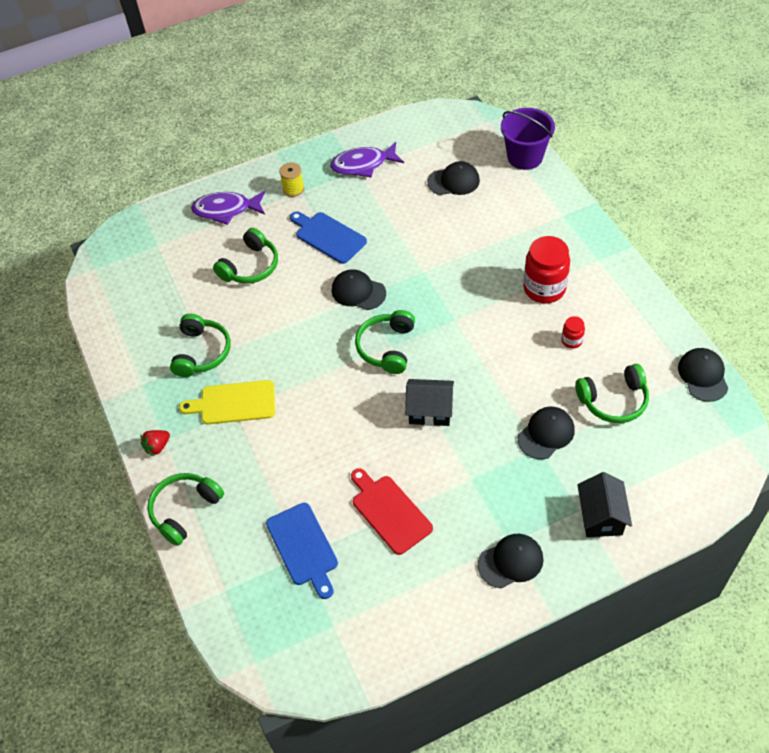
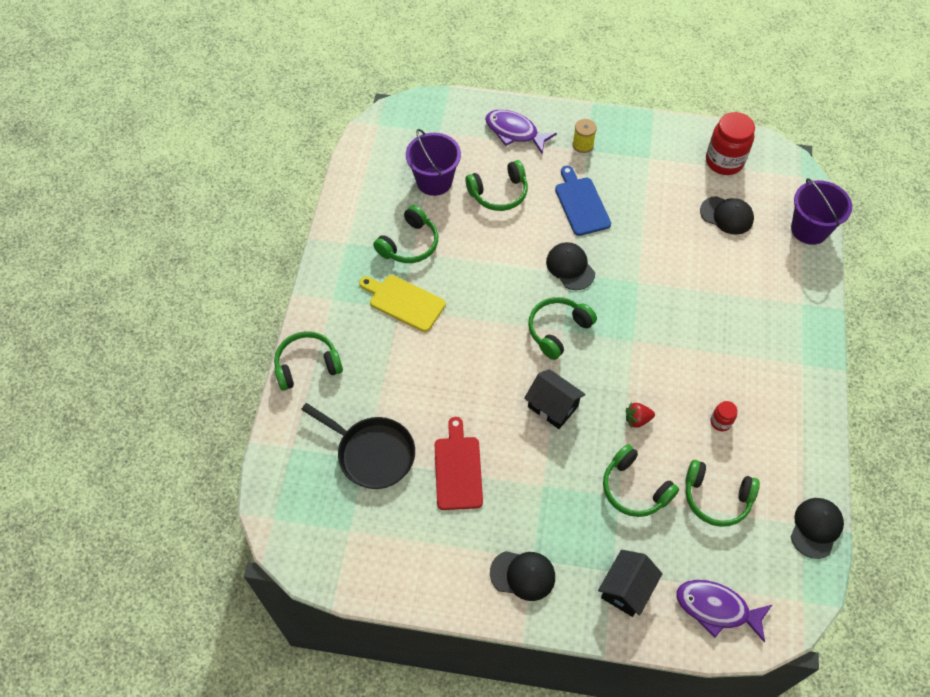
camera: 30 degrees right, 5 degrees up
(157, 447) = (323, 301): red strawberry -> red strawberry (637, 419)
(184, 288) = (434, 181): none -> purple bucket
(303, 547) = (372, 453): blue cutting board -> black pan
(363, 165) = (658, 155): purple fish -> purple fish (716, 608)
(544, 288) = (732, 360): red jar -> red jar (724, 161)
(546, 434) = (634, 488): black cap -> green headphones

